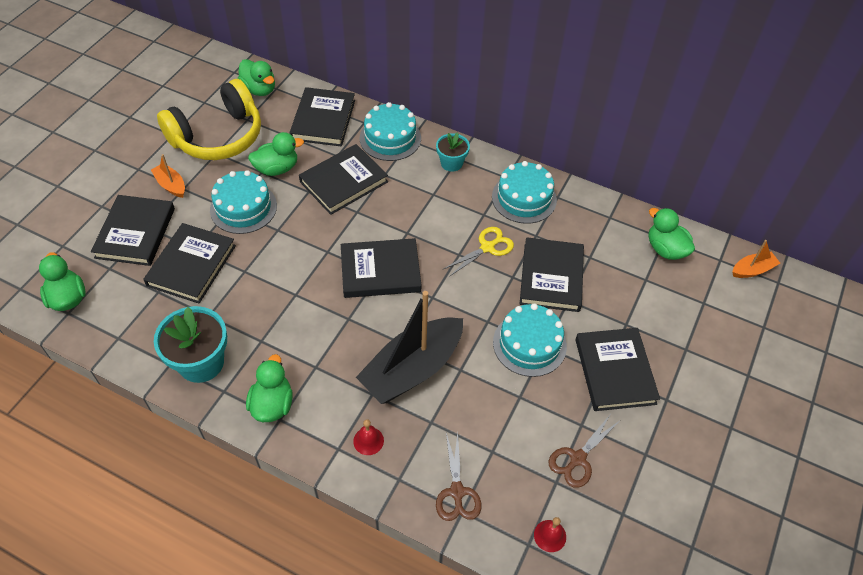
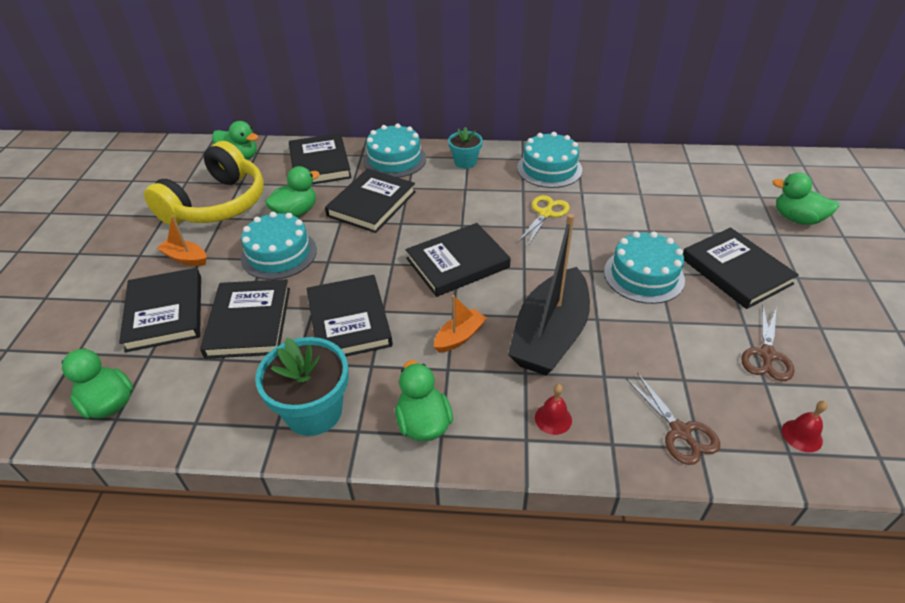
camera: 20 degrees left, 10 degrees down
(551, 277) = (620, 218): black book -> black book (349, 321)
(665, 249) = (697, 169): green duck -> green duck (797, 219)
(752, 270) = (776, 163): orange boat -> orange boat (459, 337)

